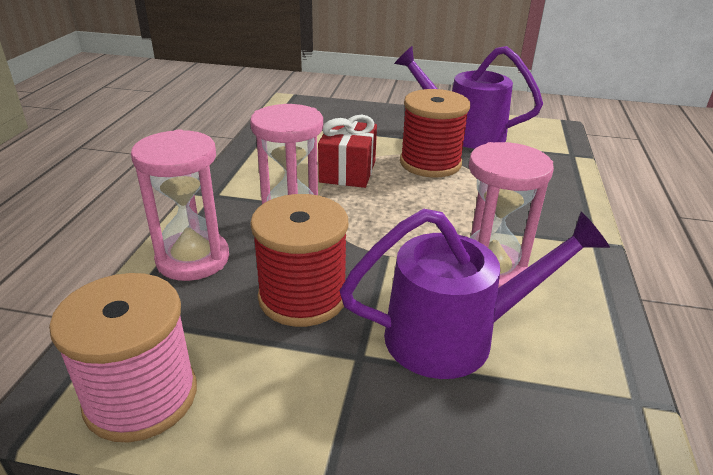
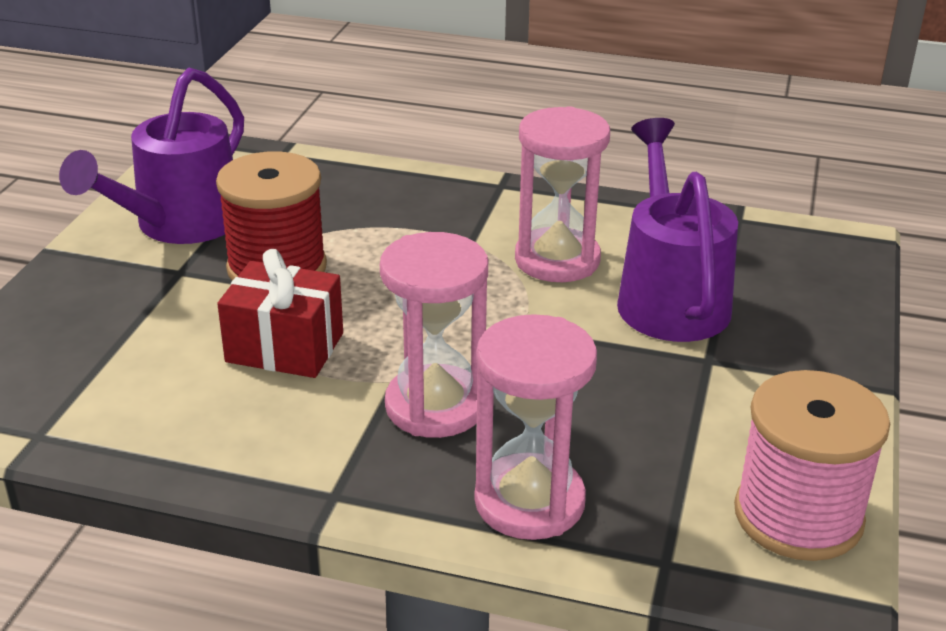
camera: 85 degrees left, 0 degrees up
(302, 297) = (612, 397): red spool -> none

